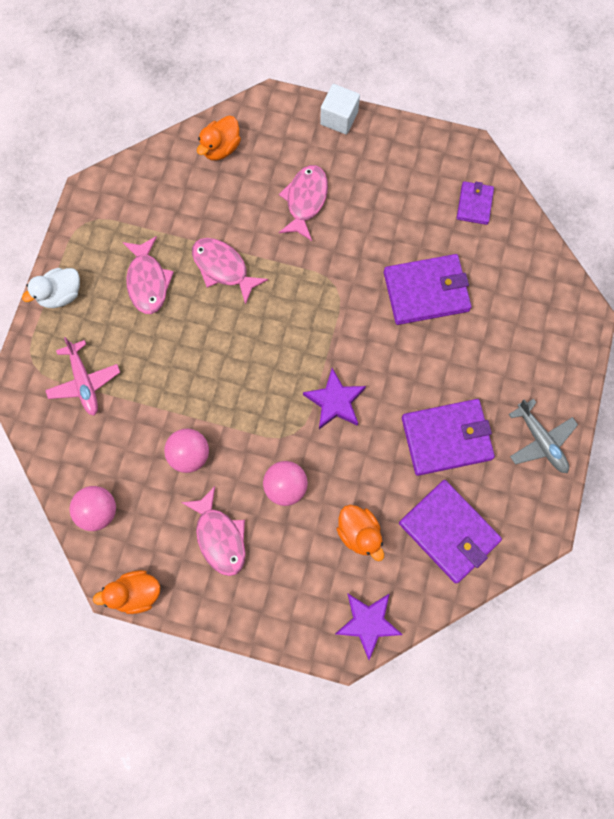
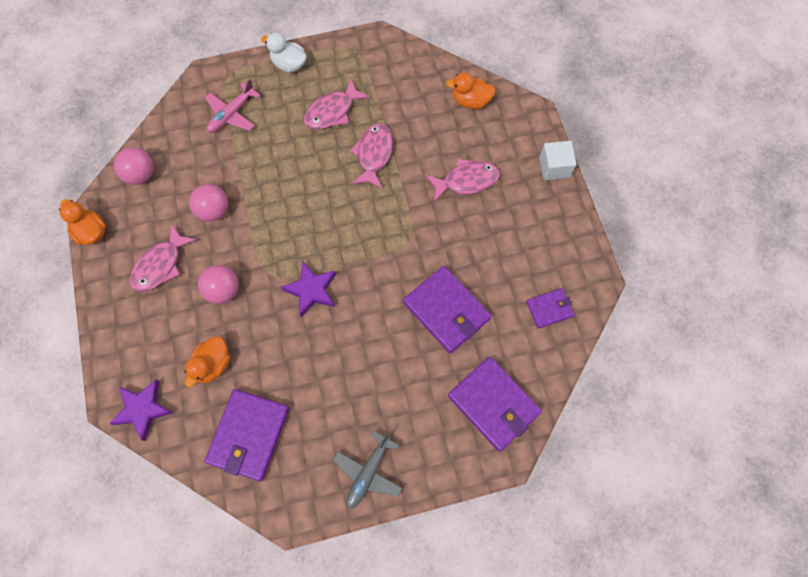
camera: 60 degrees right, 5 degrees down
(446, 438) = (328, 392): purple wallet -> purple wallet (494, 404)

